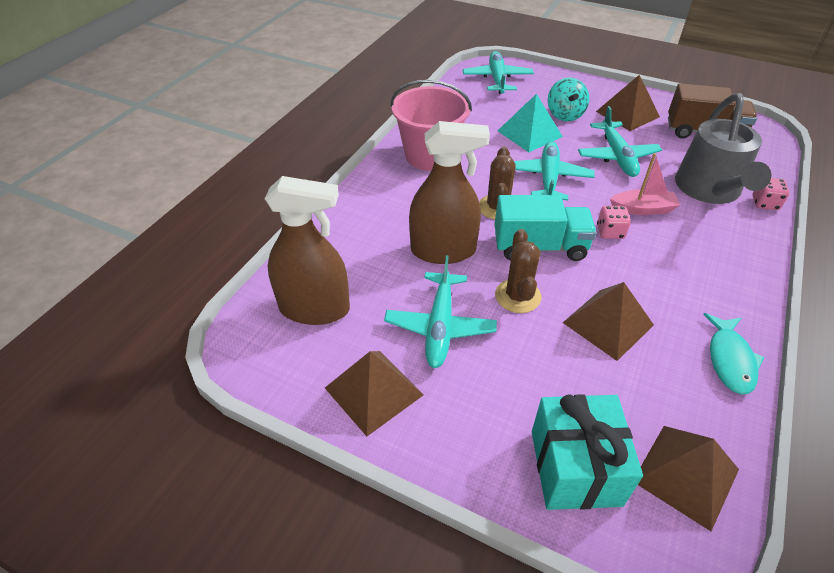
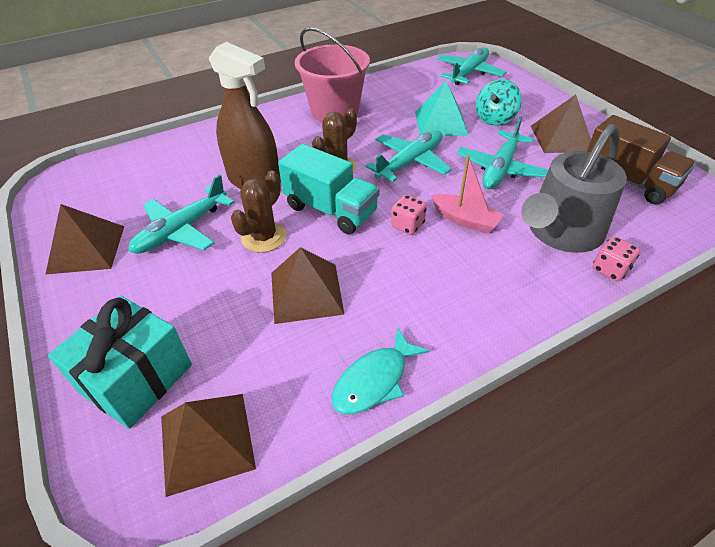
camera: 35 degrees right, 0 degrees up
(314, 308) = (123, 180): brown spray bottle -> none

